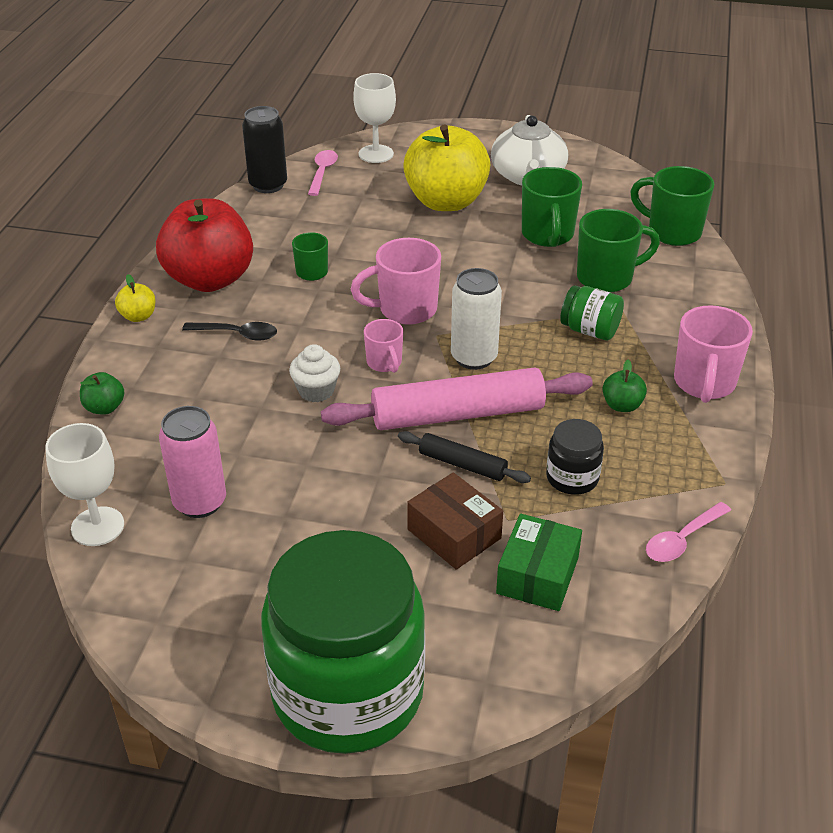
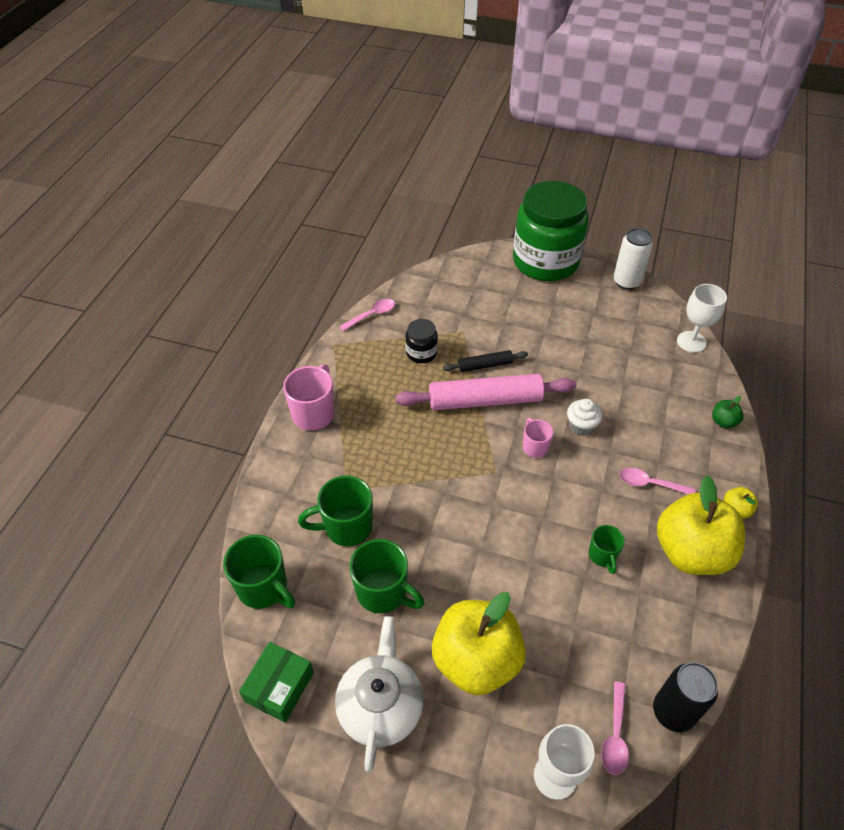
camera: 175 degrees left, 10 degrees up
(200, 502) = (638, 352): pink can -> none
(210, 279) = (691, 552): red apple -> yellow apple
(237, 334) = (650, 484): black spoon -> pink spoon
(405, 310) = (519, 501): pink mug -> none
(454, 534) = (493, 325): brown box -> none
(462, 464) = (485, 365): black rolling pin -> black rolling pin turned 45 degrees counterclockwise
(474, 358) = (469, 447): white can -> white can (626, 282)
(538, 575) = (452, 303): green box -> green box (279, 687)
(547, 235) = (383, 592): green mug -> green mug turned 120 degrees clockwise
(590, 330) = (378, 468): green jar -> none
(622, 405) = (376, 400): green apple -> none

